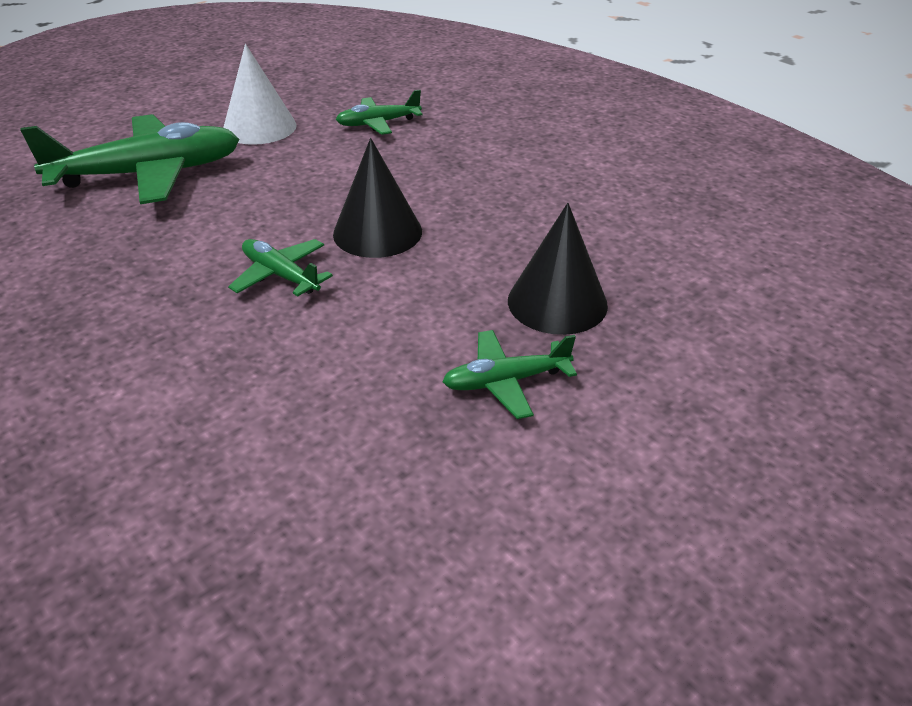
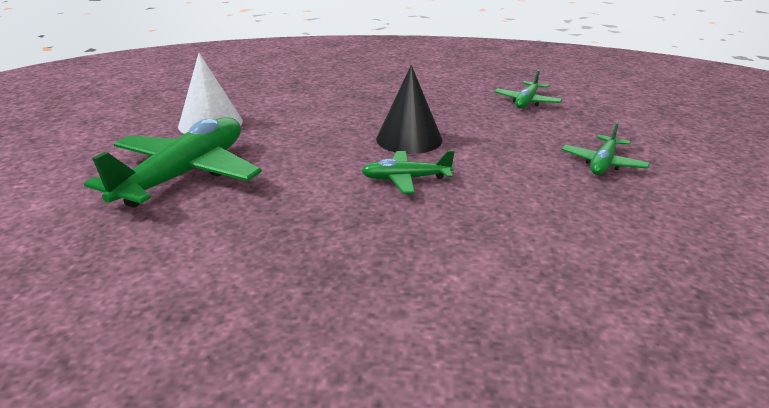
camera: 45 degrees left, 10 degrees down
(378, 123) = (288, 96): green plane -> green plane (526, 102)
(557, 302) = (551, 128): black cone -> none

